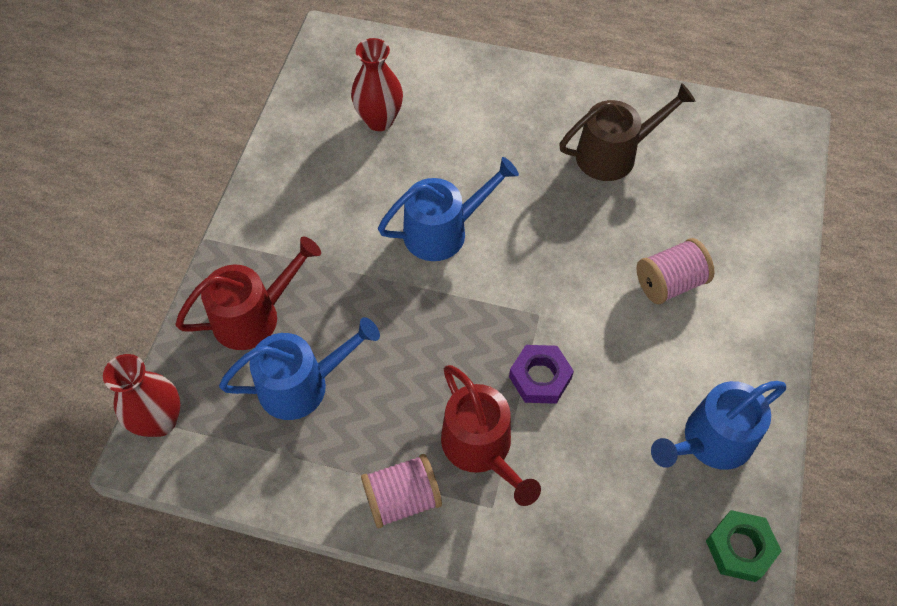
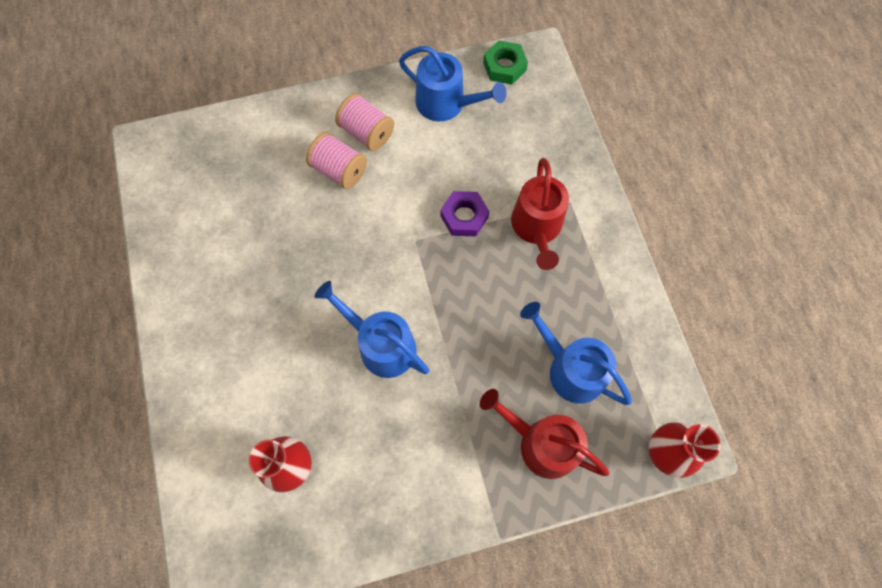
camera: 120 degrees left, 10 degrees up
(402, 499) = (601, 255): pink spool -> pink spool (366, 132)
(481, 448) = (537, 227): red watering can -> red watering can turned 150 degrees clockwise
(613, 154) = (236, 256): brown watering can -> none

